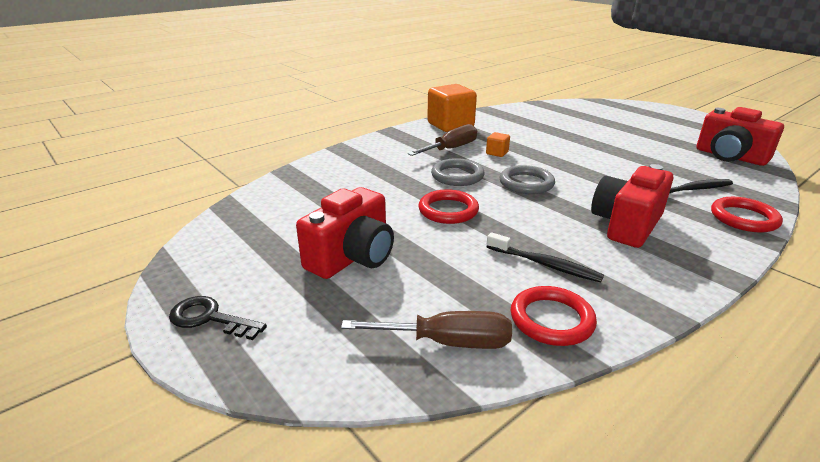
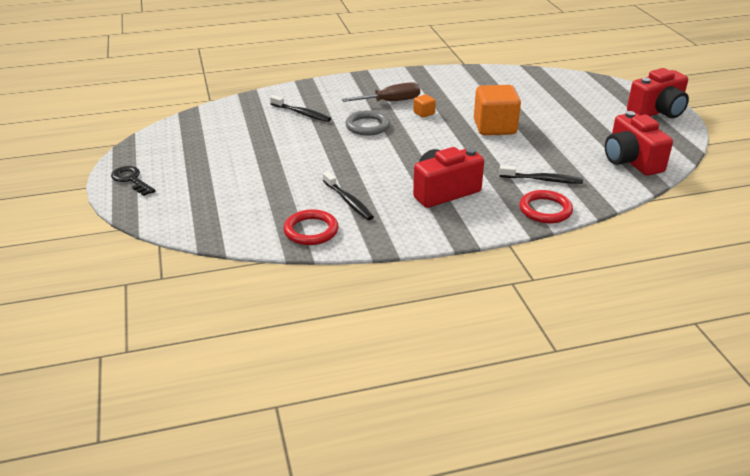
camera: 25 degrees right, 5 degrees up
(352, 257) = (235, 166): red camera -> red camera (657, 111)
(370, 177) = (301, 113): none -> black toothbrush
(447, 342) = (240, 225): brown screwdriver -> none
(448, 210) = (329, 151): red ring -> none
(450, 125) = (418, 78): orange cube -> orange cube (494, 127)
(526, 183) = (412, 144): grey ring -> none

